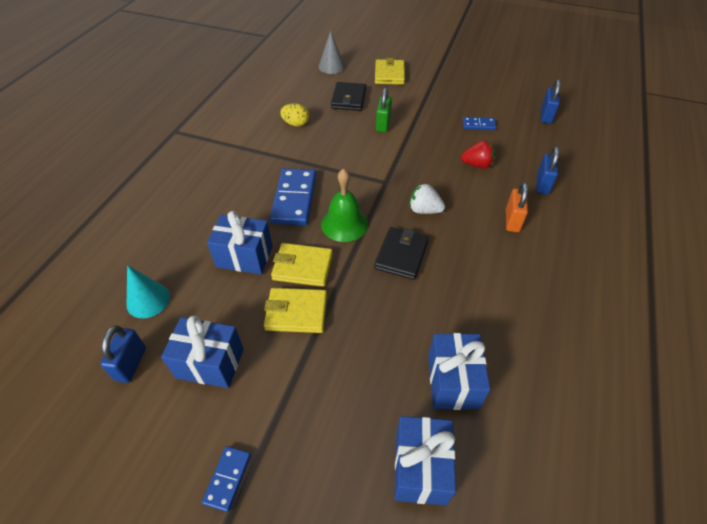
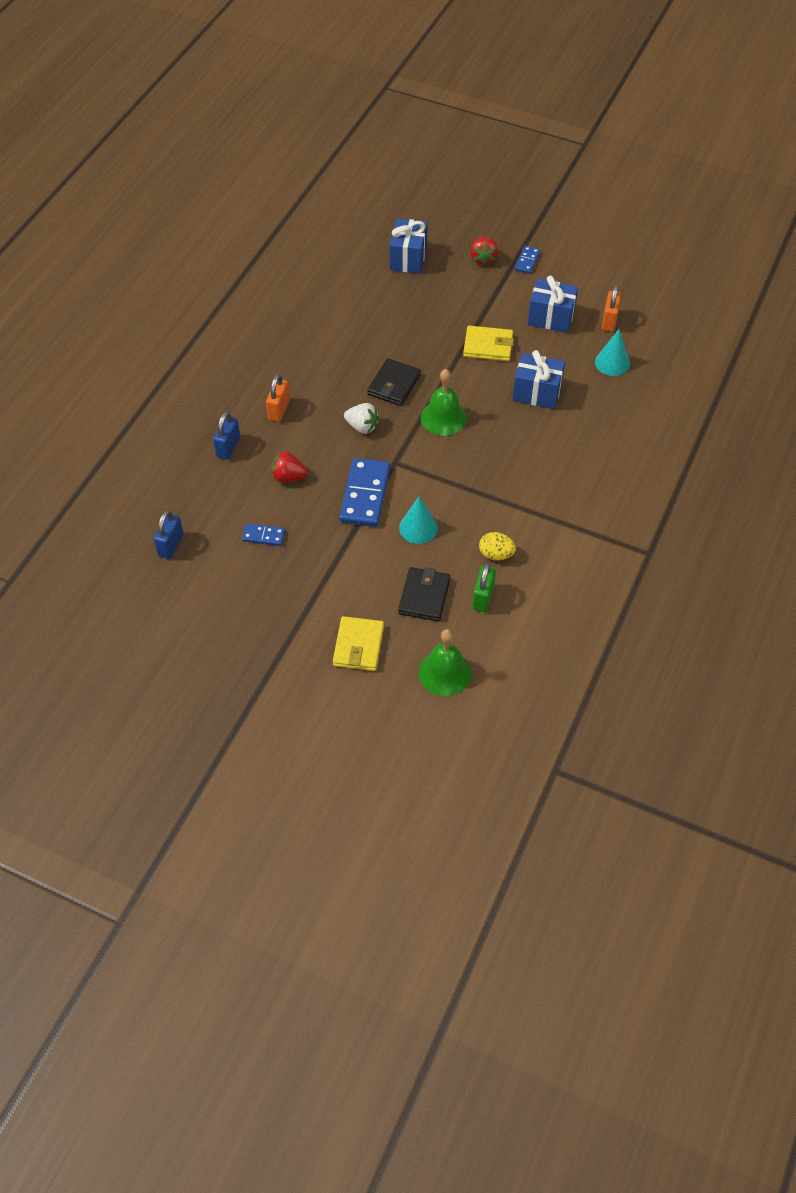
camera: 175 degrees left, 5 degrees up
(131, 364) = (609, 321): blue padlock -> orange padlock
(294, 199) = (494, 448): blue domino -> blue domino (365, 495)
(299, 478) = (483, 259): none -> red strawberry
(302, 267) = (484, 380): yellow wallet -> none
(331, 66) = (445, 672): grey cone -> green bell
(358, 136) = (418, 528): none -> turquoise cone
(383, 125) = (384, 545): green padlock -> green padlock (483, 597)
(453, 381) = (375, 297): blue gift -> none

